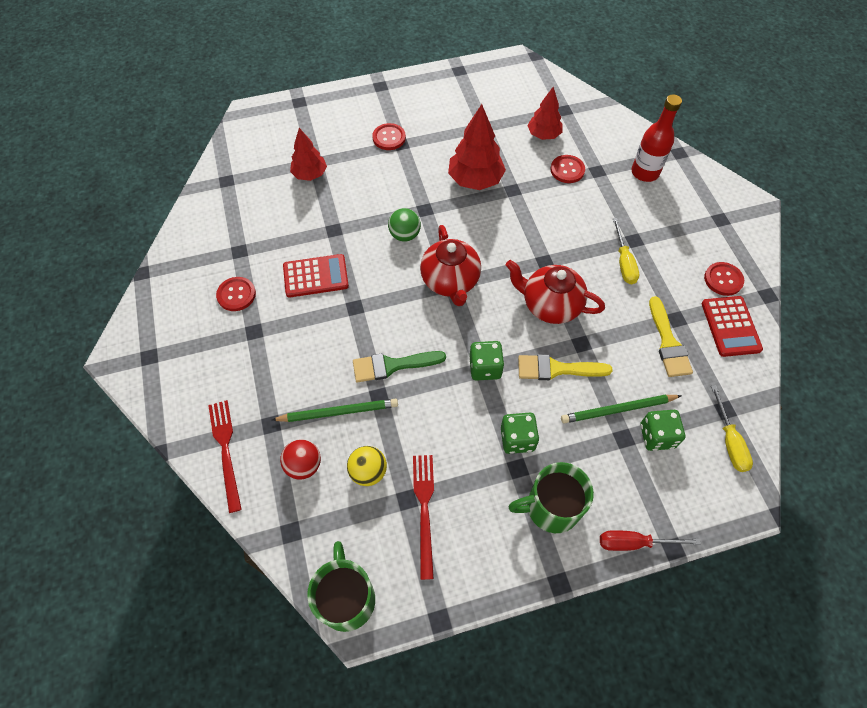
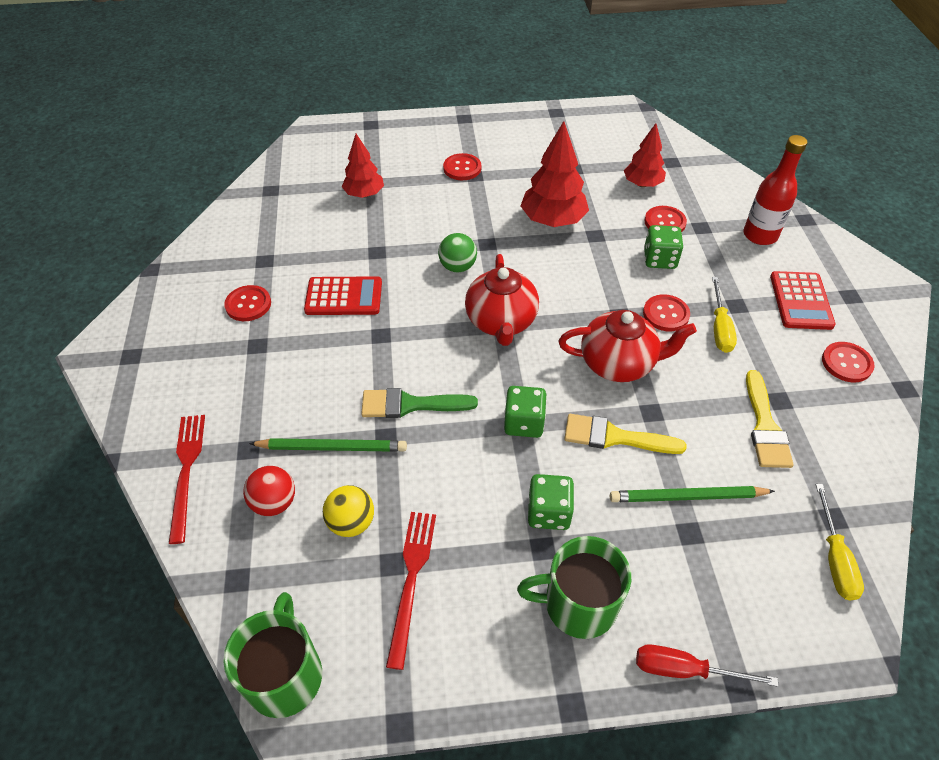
camera: 10 degrees right, 10 degrees down
(550, 305) = (618, 363): red teapot -> red teapot turned 150 degrees clockwise
(580, 256) = (666, 314): none -> red button
(657, 436) = (735, 537): green dice -> green dice (659, 259)
(730, 326) = (850, 418): red calculator -> red calculator (800, 301)

